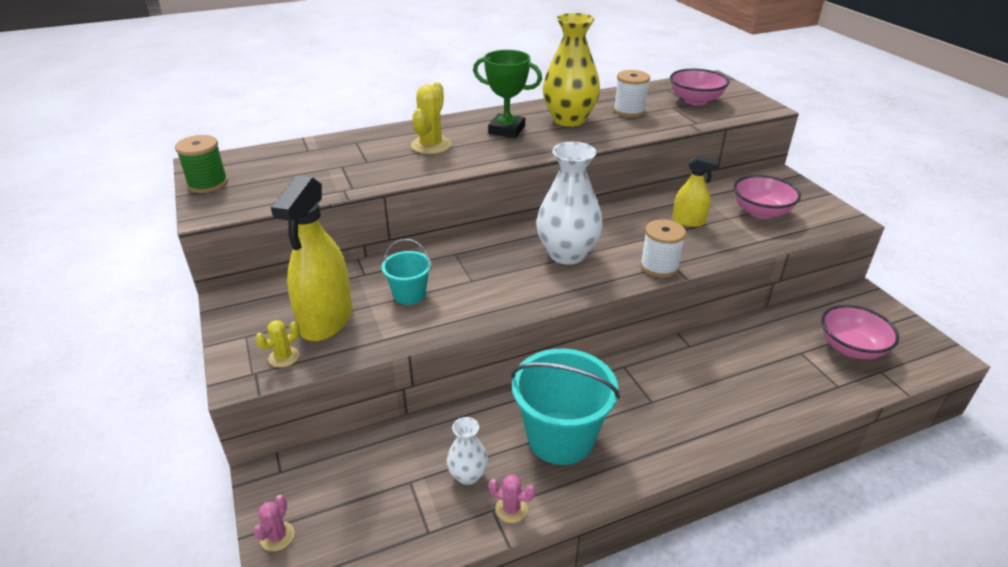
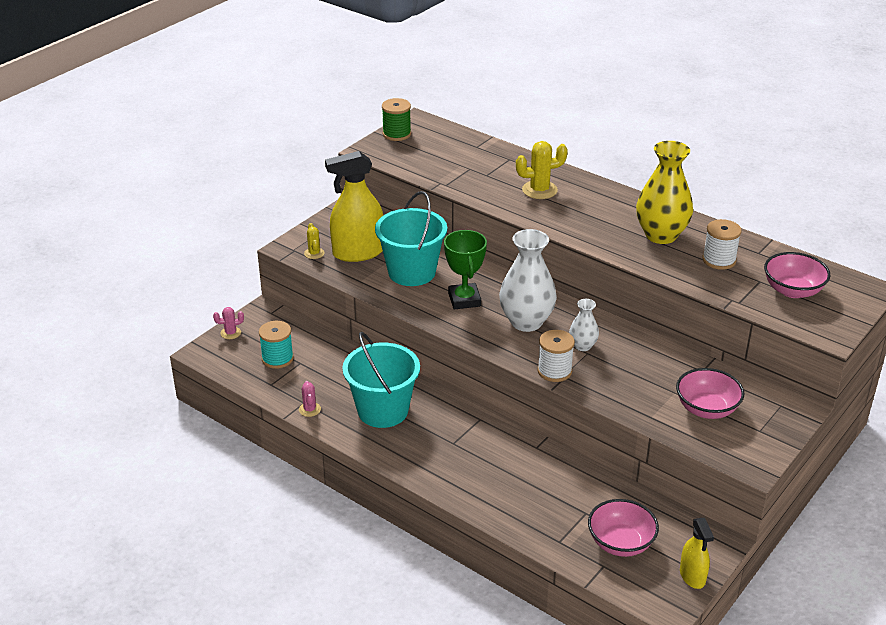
camera: 60 degrees right, 0 degrees up
(284, 357) = (314, 253): yellow cactus -> yellow cactus turned 60 degrees clockwise
(381, 503) = (277, 358): none -> turquoise spool
(409, 294) = (412, 272): turquoise bucket -> turquoise bucket, size x1.90
(468, 475) = (321, 383): white vase -> white vase (582, 346)
(506, 130) = (604, 212): green trophy -> green trophy (464, 300)
(688, 221) = (642, 370): yellow spray bottle -> yellow spray bottle (692, 576)

